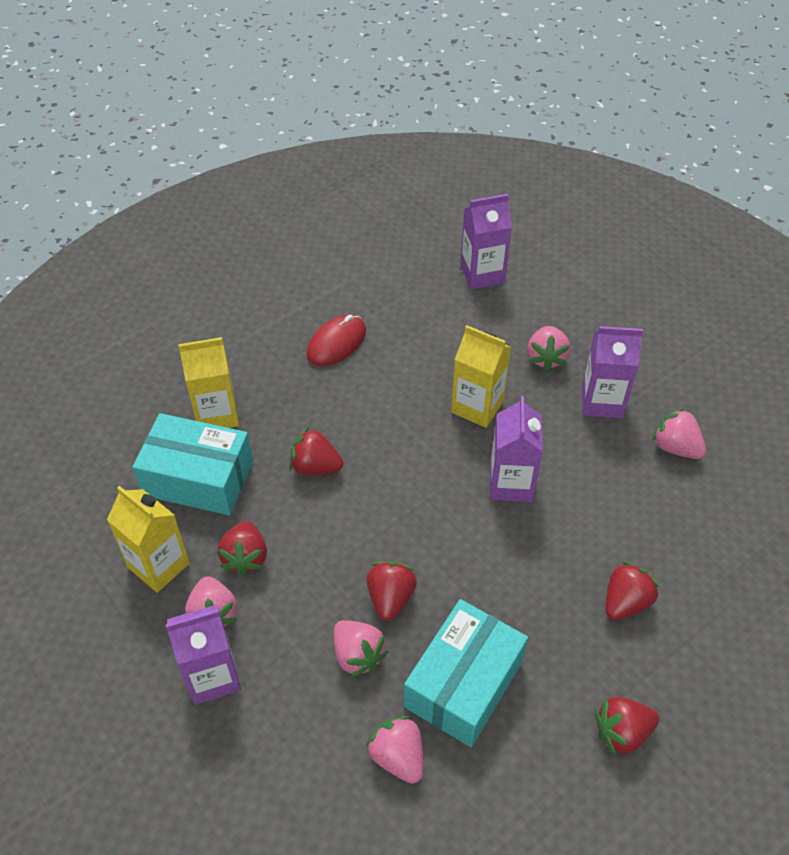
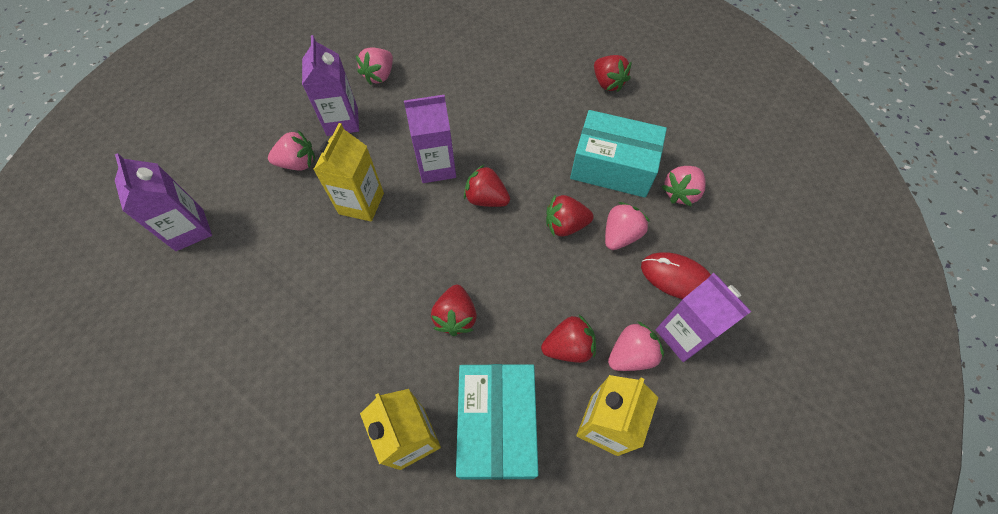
camera: 105 degrees left, 10 degrees up
(336, 343) = (295, 342): red mouse -> red mouse (676, 277)
(625, 602) = (517, 90): red strawberry -> red strawberry (486, 199)

